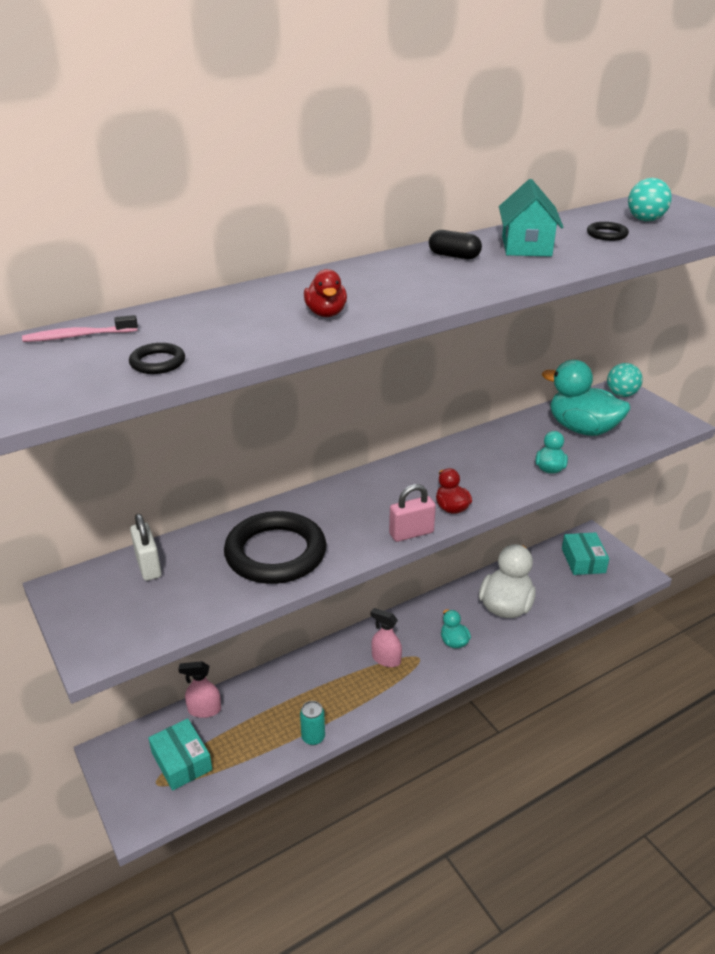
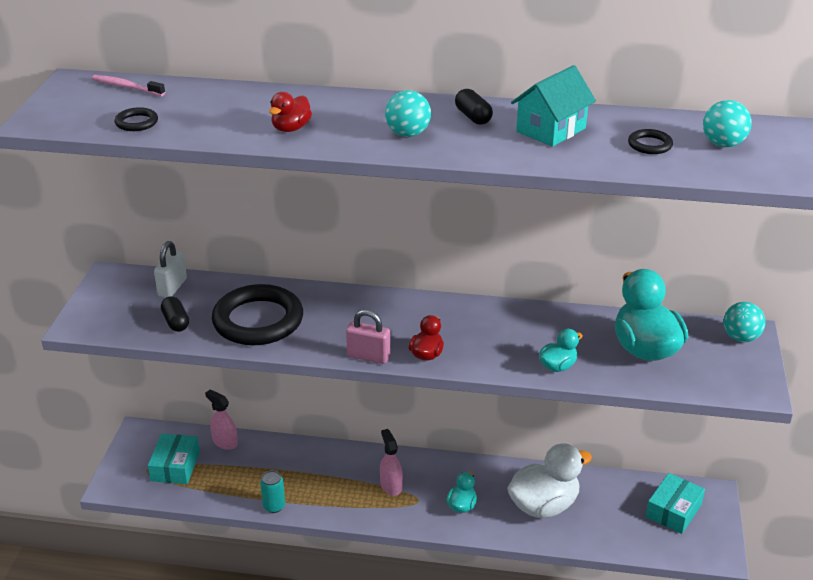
camera: 40 degrees right, 0 degrees up
(198, 595) = (176, 322): none -> black capsule
(432, 284) = (408, 134): none -> turquoise ball

